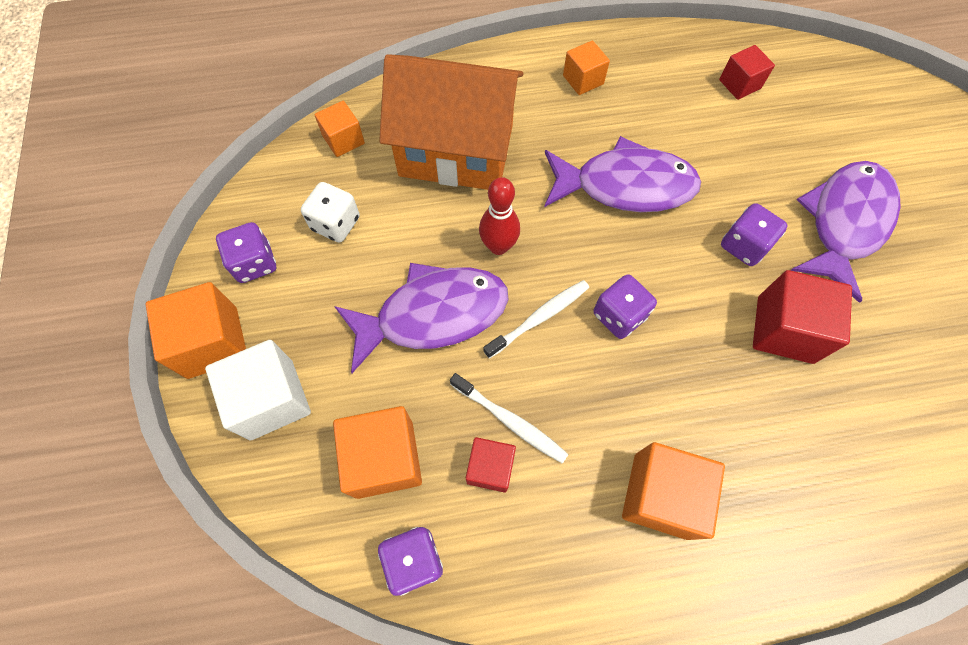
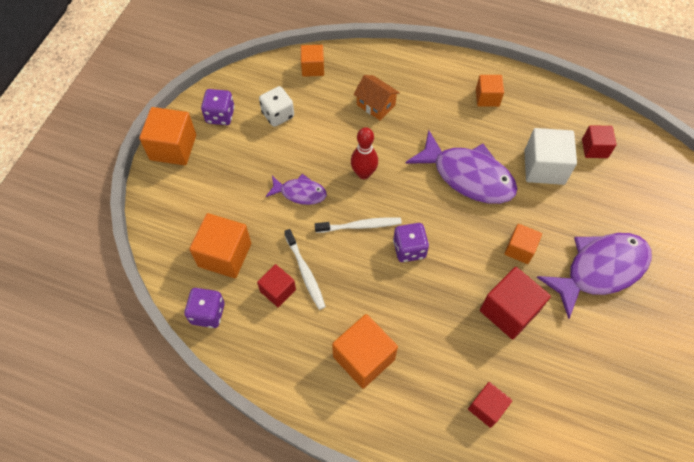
camera: 30 degrees right, 5 degrees down
(271, 399) = (185, 193): white cube -> white cube (544, 167)
(433, 315) = (300, 193): purple fish -> purple fish, size x0.53
(456, 151) = (376, 105): orange house -> orange house, size x0.43
(744, 246) = (520, 249): purple dice -> orange cube
(845, 470) = (486, 408): none -> red cube

